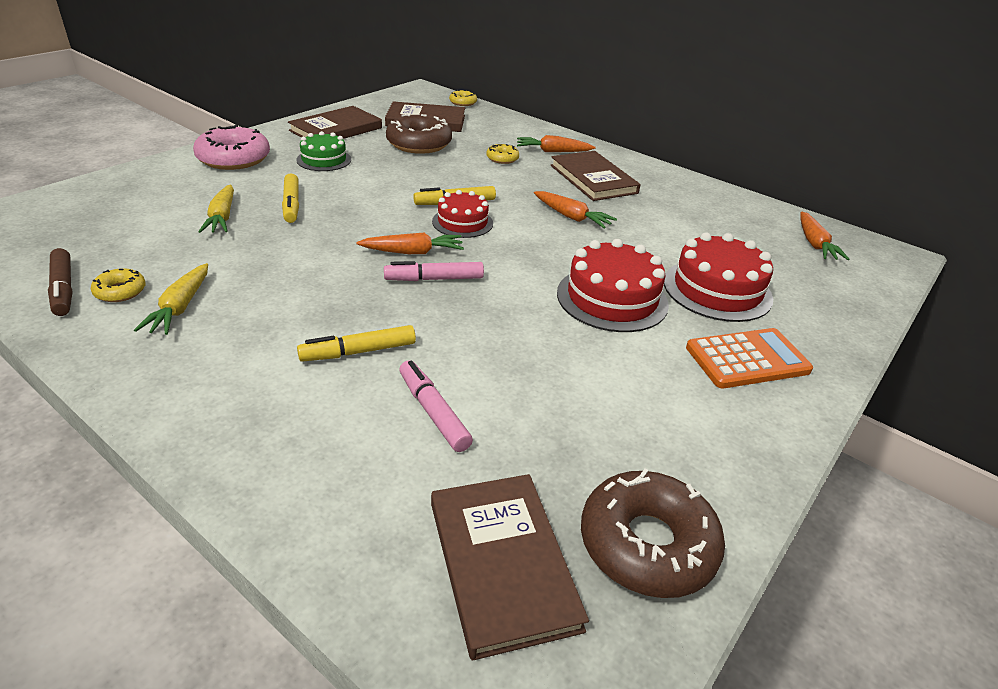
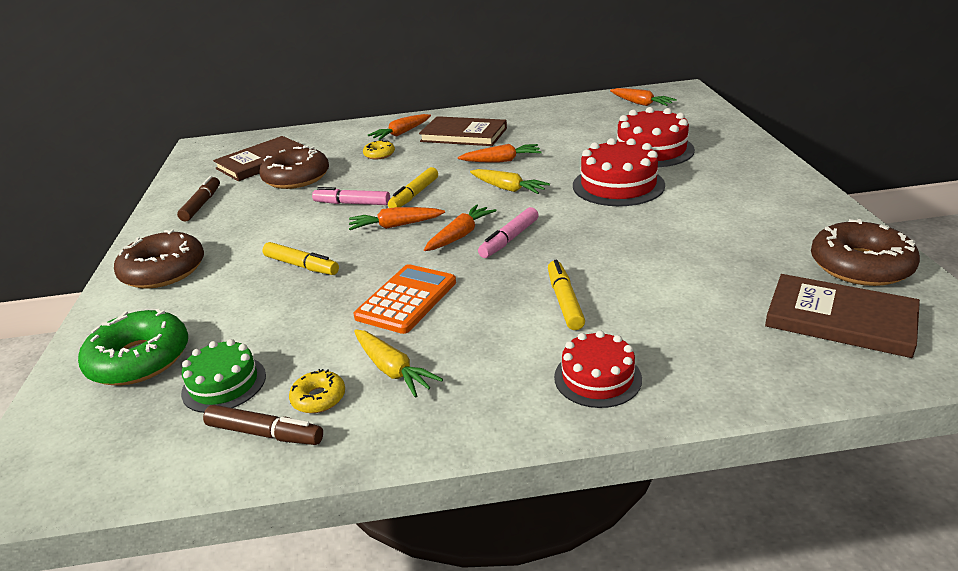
camera: 40 degrees left, 5 degrees down
(119, 202) = (139, 359): none -> green donut
(222, 217) = (267, 307): yellow carrot -> yellow carrot (508, 188)
(234, 159) = (163, 271): pink donut -> brown donut
(324, 160) = (248, 227): green cake -> green cake (224, 384)
(336, 129) = (202, 204): brown book -> brown marker
(358, 352) = (564, 301): yellow marker -> yellow marker turned 150 degrees clockwise
(394, 216) = (395, 226): none -> orange carrot
(433, 412) = (670, 294): pink marker -> pink marker (352, 203)
(462, 222) = (447, 202): red cake -> red cake (597, 378)
(463, 102) = (260, 137): yellow donut -> none
(747, 359) = (729, 170): orange calculator -> orange calculator (406, 299)

